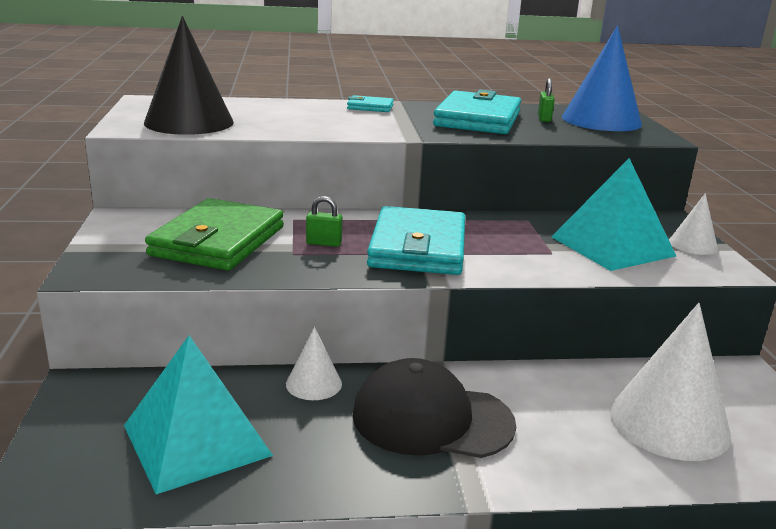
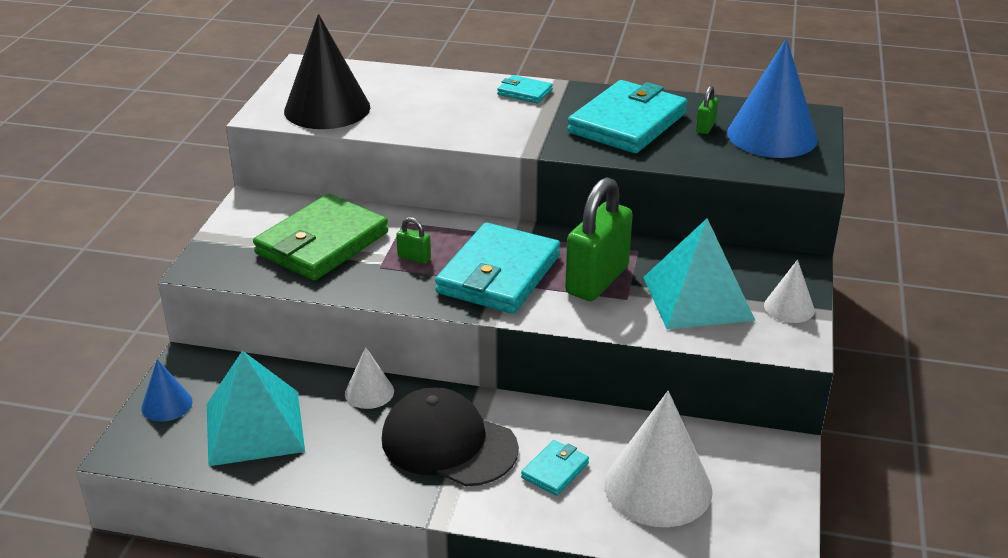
camera: 20 degrees right, 10 degrees up
(70, 433) = (166, 404): none -> blue cone
(513, 243) = (597, 280): none -> green padlock
(559, 425) = (555, 470): none -> turquoise wallet

